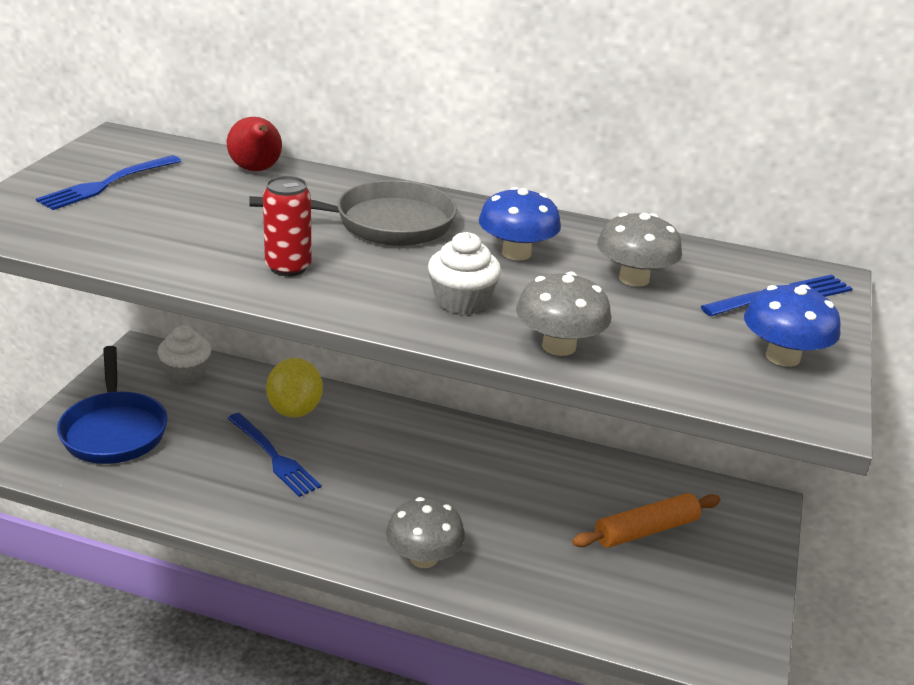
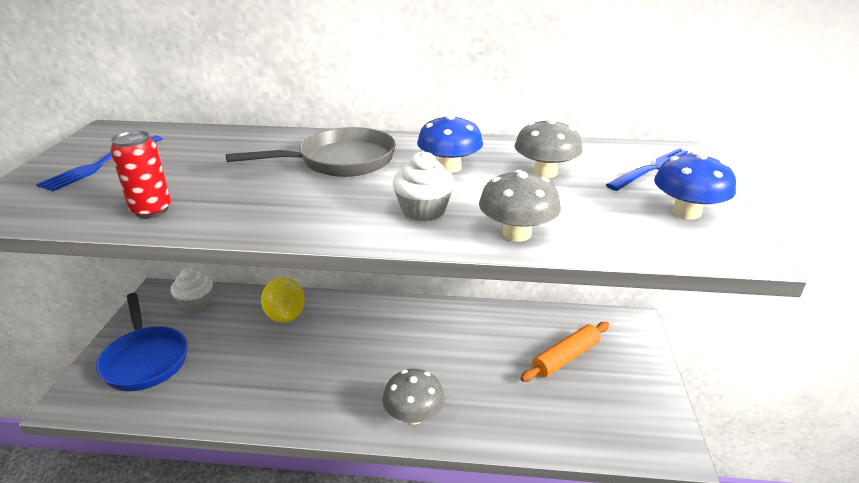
camera: 10 degrees left, 0 degrees up
(256, 170) = (226, 137): red pear -> none
(274, 457) = (278, 356): blue fork -> none
(288, 267) = (270, 206): red can -> red can (151, 210)

